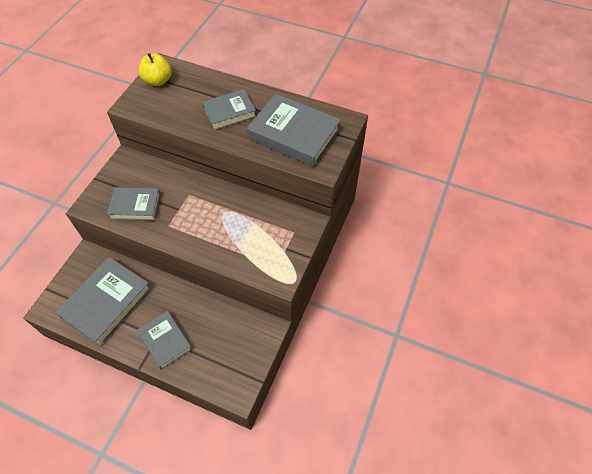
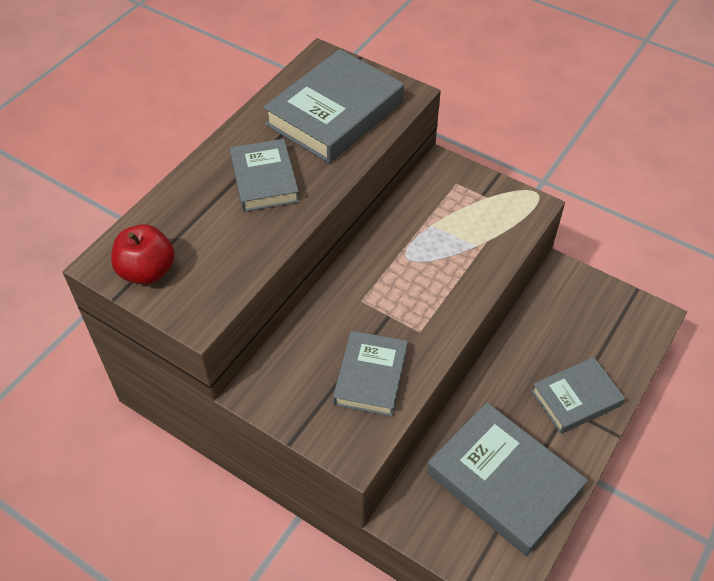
camera: 80 degrees left, 5 degrees down
(158, 81) = (147, 271): yellow apple -> red apple

